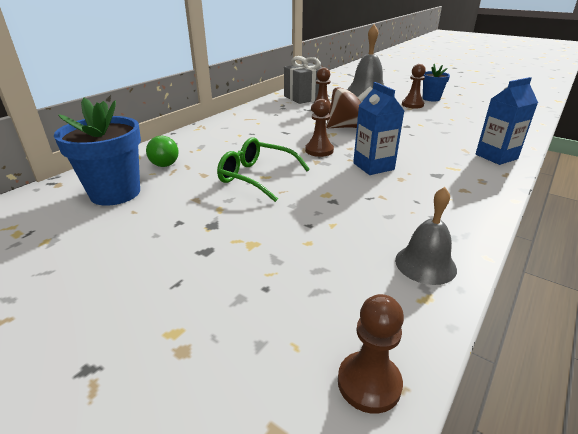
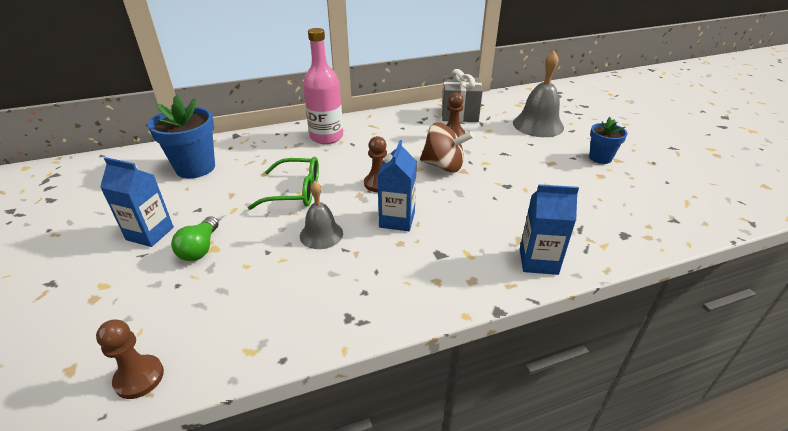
camera: 35 degrees right, 5 degrees up
(154, 262) = (150, 233): none -> blue carton
(162, 161) = (254, 150): green light bulb -> green light bulb (200, 249)
(220, 135) = (326, 137): none -> pink bottle
(257, 177) = (294, 191): green glasses -> green glasses turned 120 degrees clockwise
(412, 105) = (561, 159): brown pawn -> none
(425, 264) = (291, 327): grey bell -> grey bell (321, 234)

